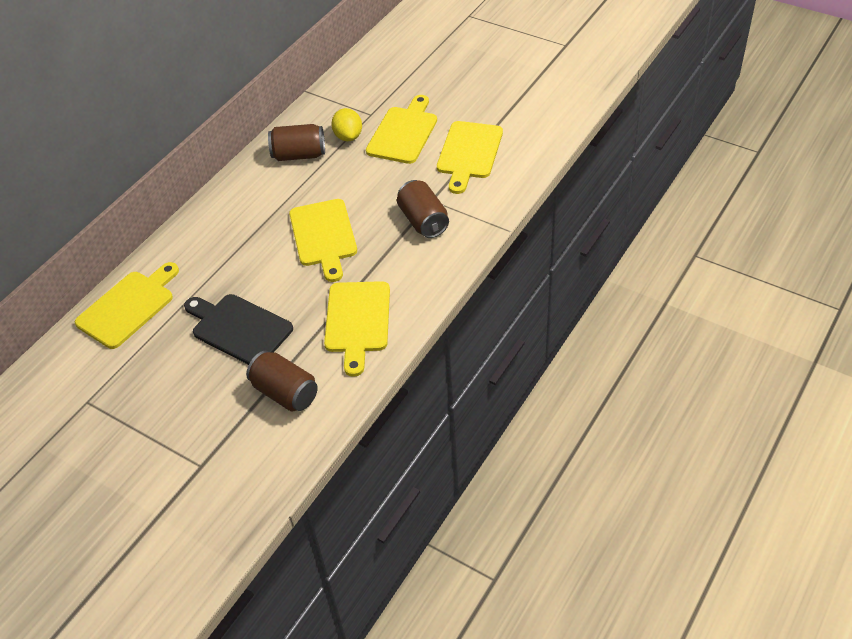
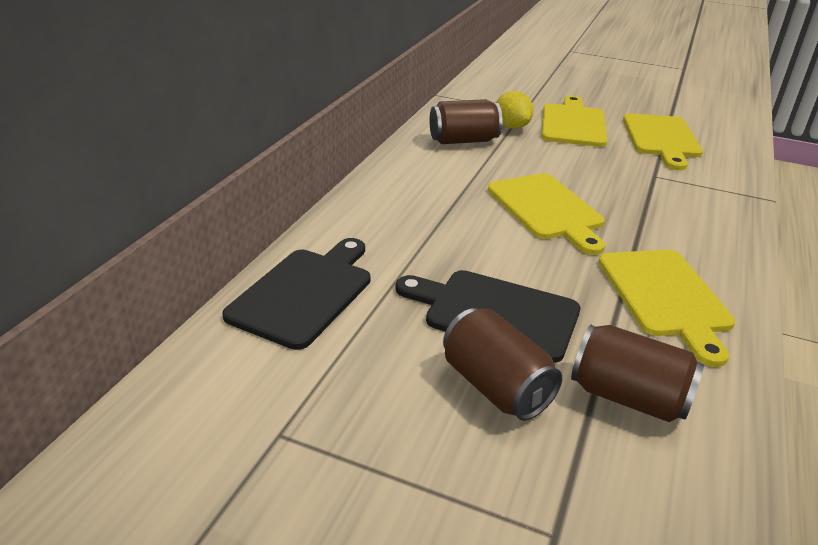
camera: 15 degrees left, 15 degrees down
(128, 307) = (304, 293): yellow cutting board -> black cutting board
(423, 221) = (662, 193): brown can -> brown can (495, 387)

